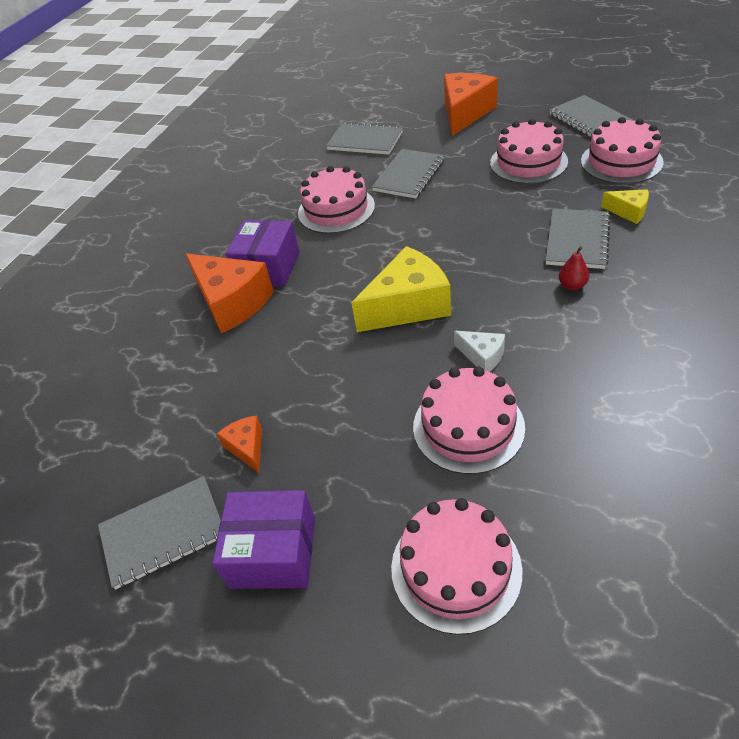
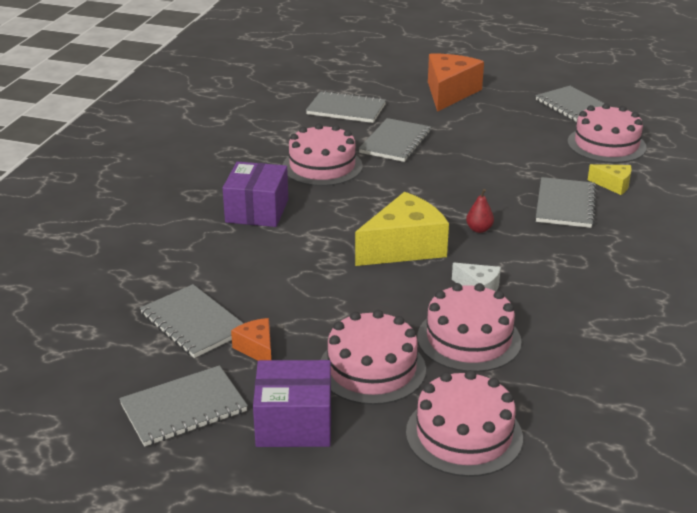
camera: 10 degrees left, 15 degrees down
(189, 415) = (193, 323): none -> grey notebook
(232, 302) = (222, 237): orange cheese -> none
(528, 162) = (516, 139): pink cake -> pink cake (372, 369)
(572, 285) = (561, 239): red pear -> red pear (479, 229)

